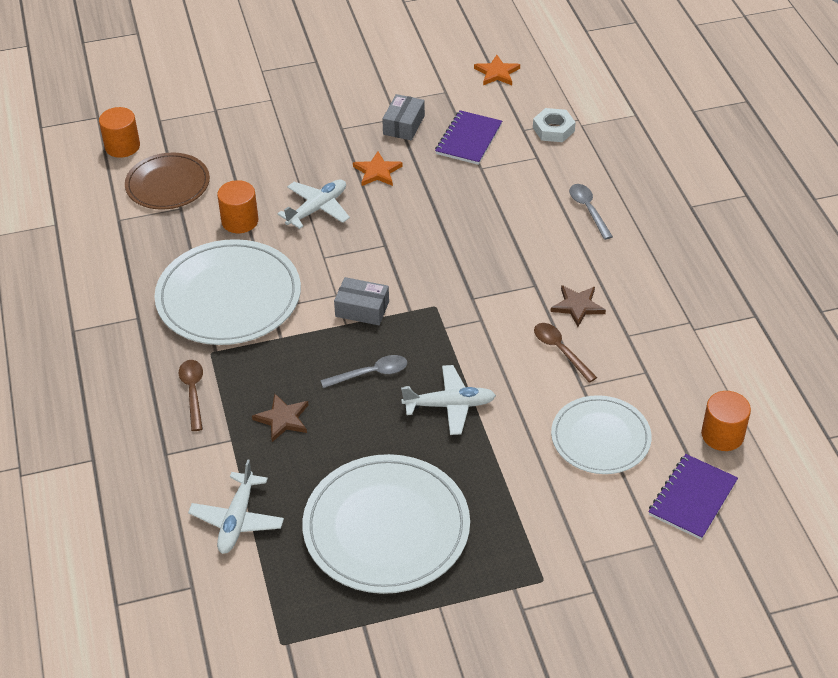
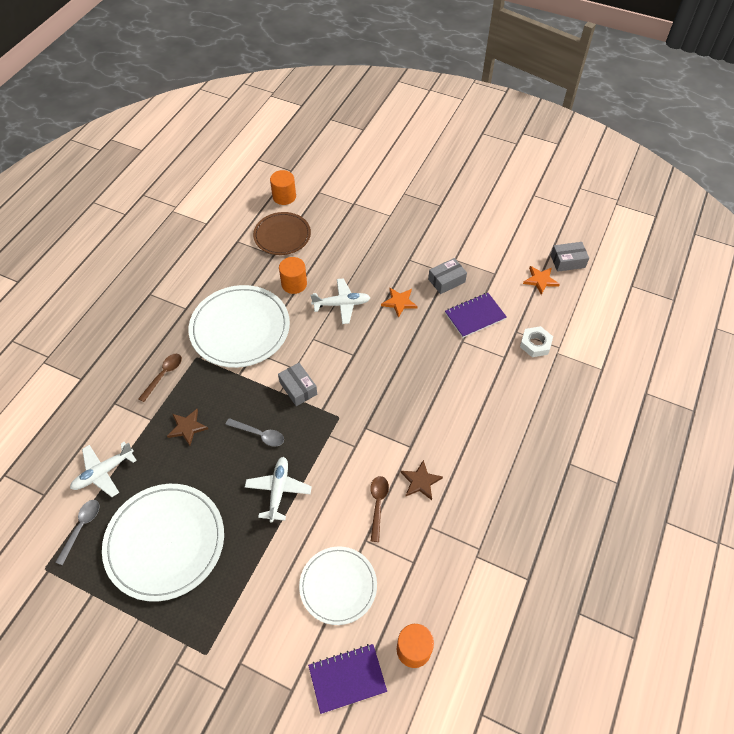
camera: 40 degrees right, 10 degrees up
(450, 405) = (278, 490): white plane -> white plane turned 120 degrees counterclockwise
(504, 42) = (567, 261): none -> grey box
(588, 210) = (498, 417): grey spoon -> grey spoon (81, 527)

